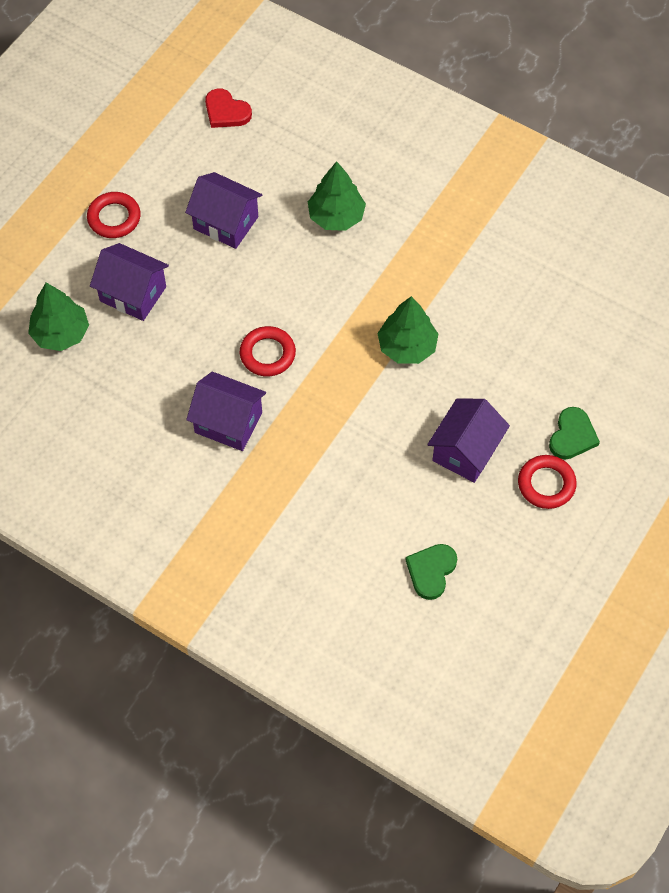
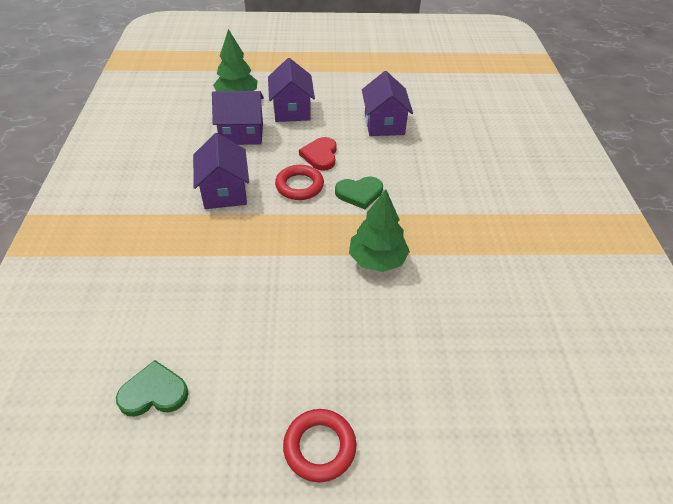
camera: 55 degrees right, 15 degrees down
(114, 218) = (338, 83): red ring -> none
(226, 111) = (463, 91): red heart -> red heart (320, 155)
(336, 216) = (447, 169): green tree -> none
(465, 451) = (307, 353): purple house -> purple house (242, 133)
(572, 436) = (395, 441): green heart -> green heart (359, 193)

